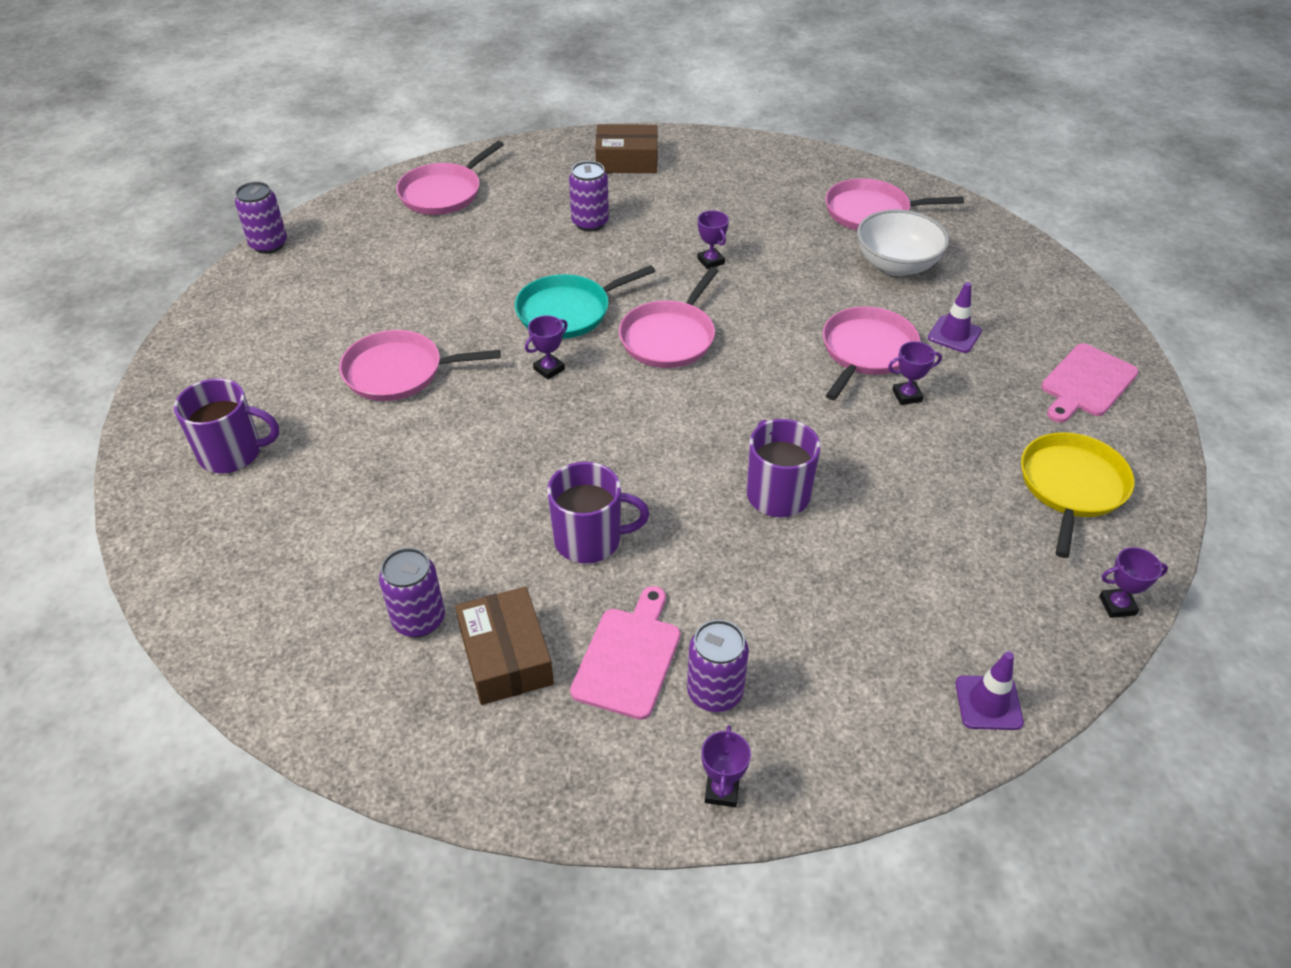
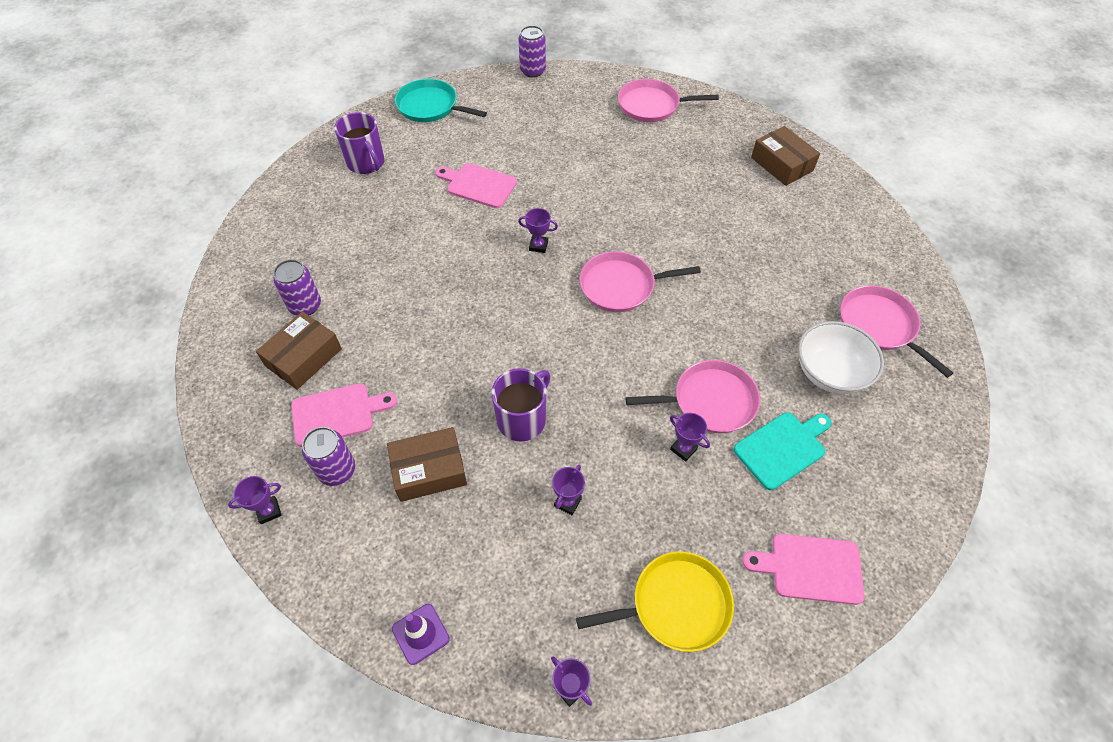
camera: 55 degrees right, 10 degrees up
(399, 372) = (478, 185): pink pan -> pink cutting board
(568, 311) = (598, 224): turquoise pan -> turquoise pan (430, 106)
(590, 223) = (695, 184): purple can -> none
(590, 540) = (413, 346): purple mug -> none
(711, 261) = (720, 265): purple trophy -> purple trophy (567, 502)
(782, 603) = (429, 470): none -> brown box
(954, 334) = (782, 448): purple traffic cone -> turquoise cutting board

